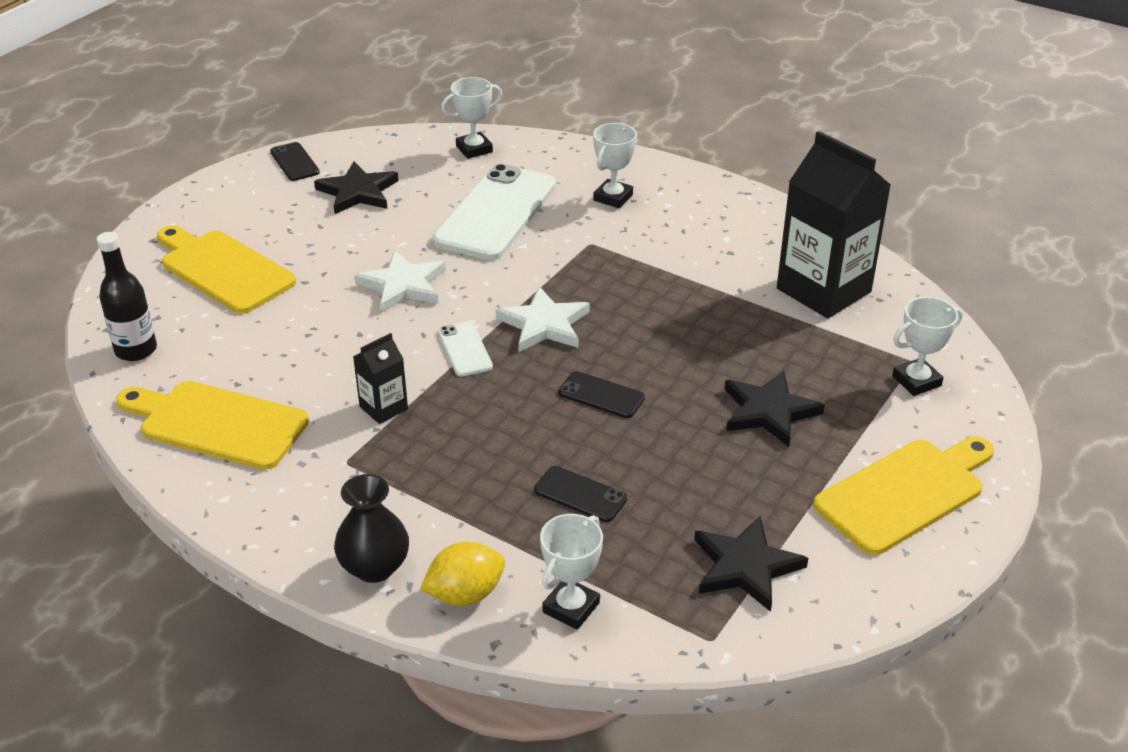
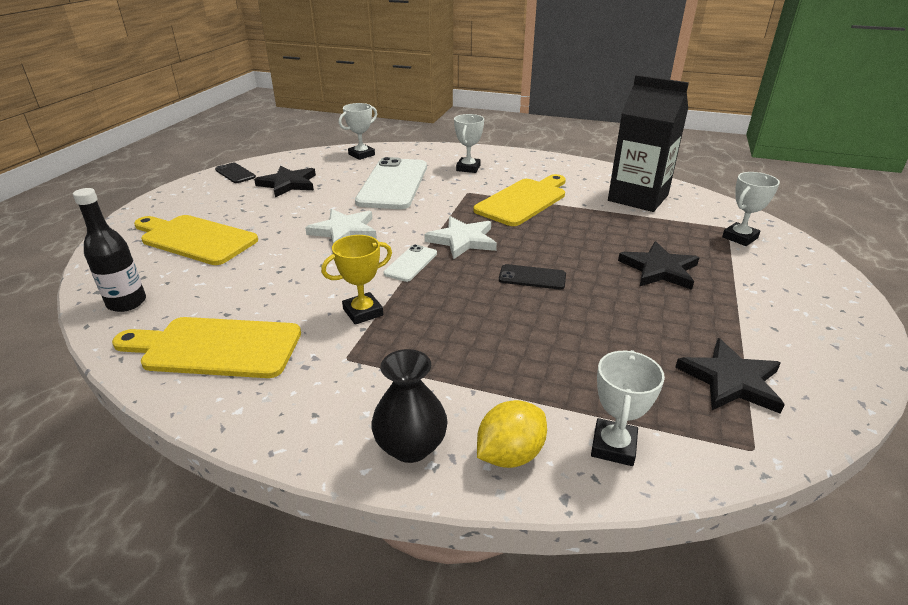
camera: 15 degrees left, 5 degrees down
(383, 408) = (363, 312): black carton -> yellow trophy
(465, 349) = (411, 263): white phone -> white phone turned 60 degrees clockwise
(580, 494) = (560, 349): black phone -> none
(905, 493) = (797, 306): yellow cutting board -> yellow cutting board (523, 201)

